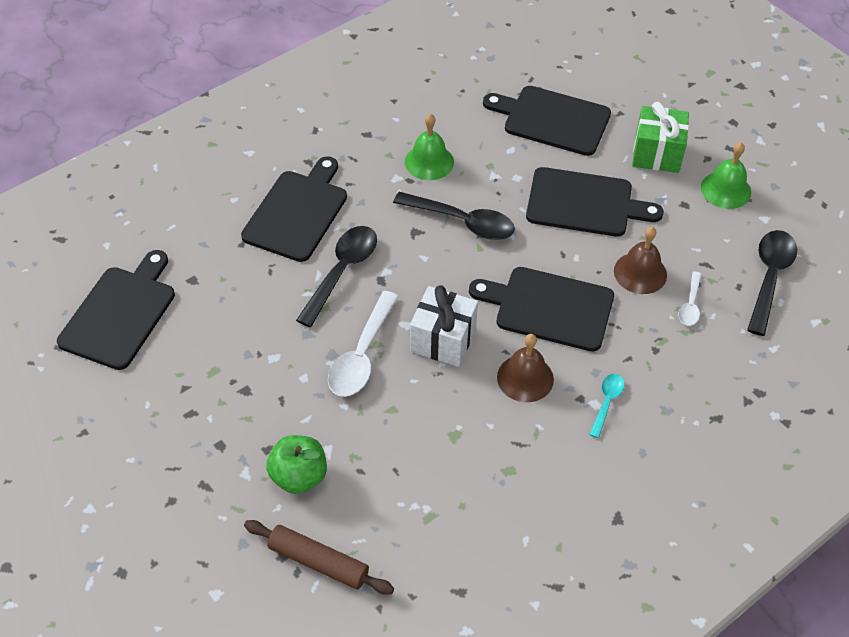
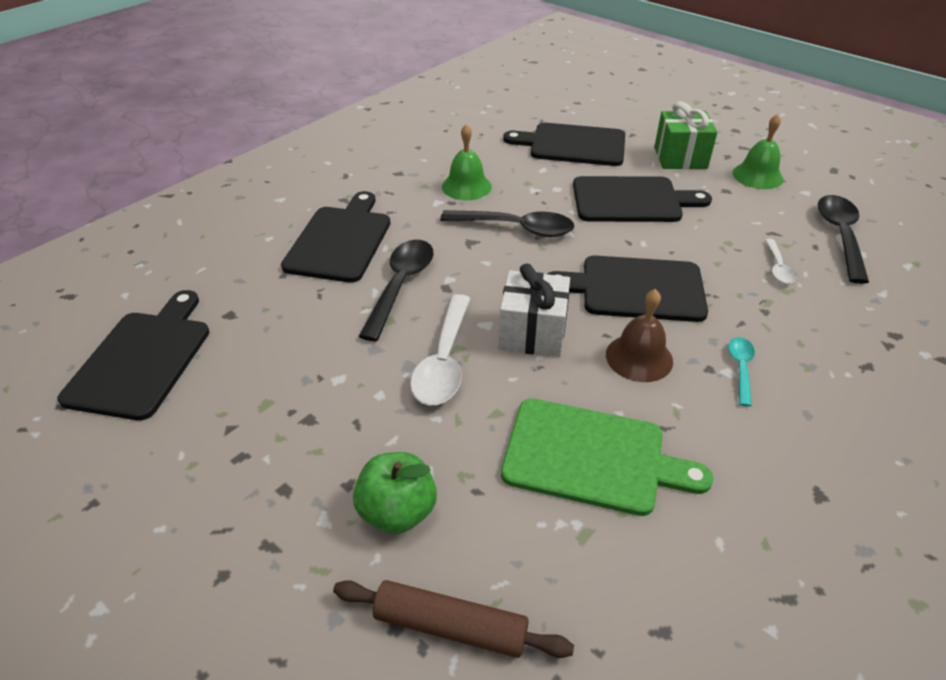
camera: 10 degrees left, 10 degrees down
(455, 459) = (592, 457): none -> green cutting board
(640, 273) = (713, 247): brown bell -> none

